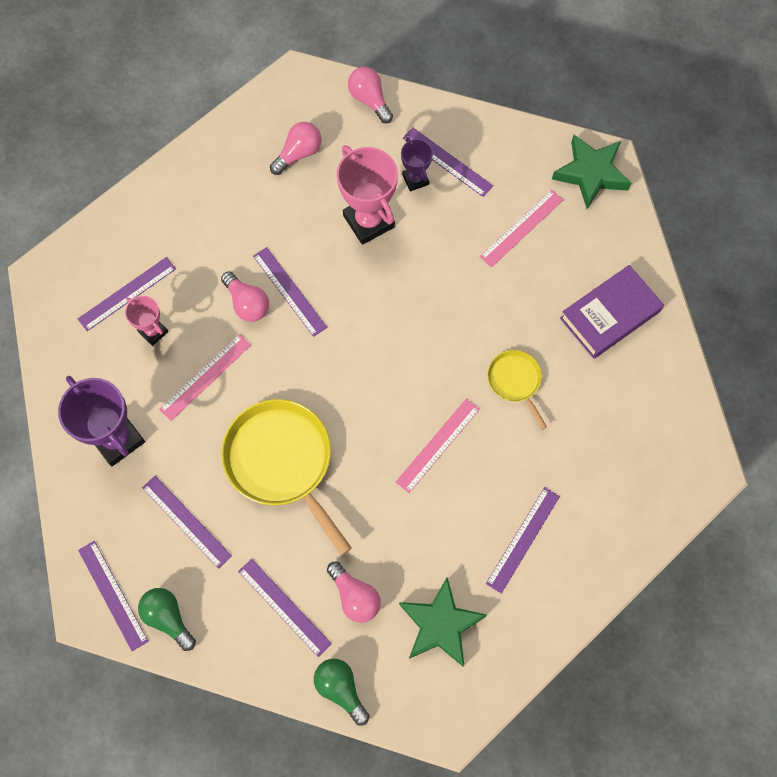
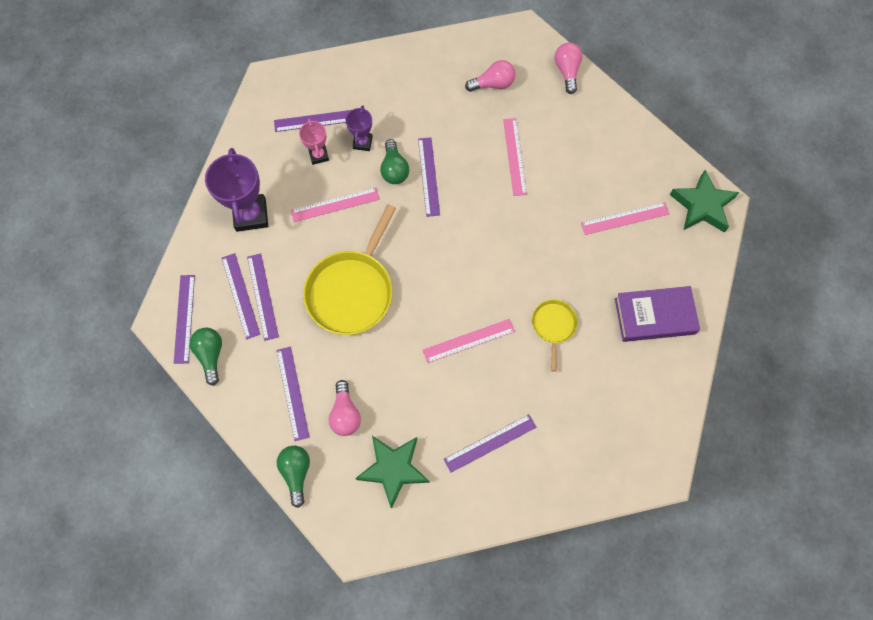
camera: 30 degrees right, 0 degrees up
(247, 303) = (394, 169): pink light bulb -> green light bulb
(281, 461) = (352, 291): yellow pan -> yellow pan turned 150 degrees counterclockwise
(369, 221) = (514, 156): pink trophy -> pink ruler
(415, 179) = (566, 144): purple trophy -> purple trophy (362, 142)
(447, 162) = (598, 143): purple ruler -> purple ruler (240, 295)

